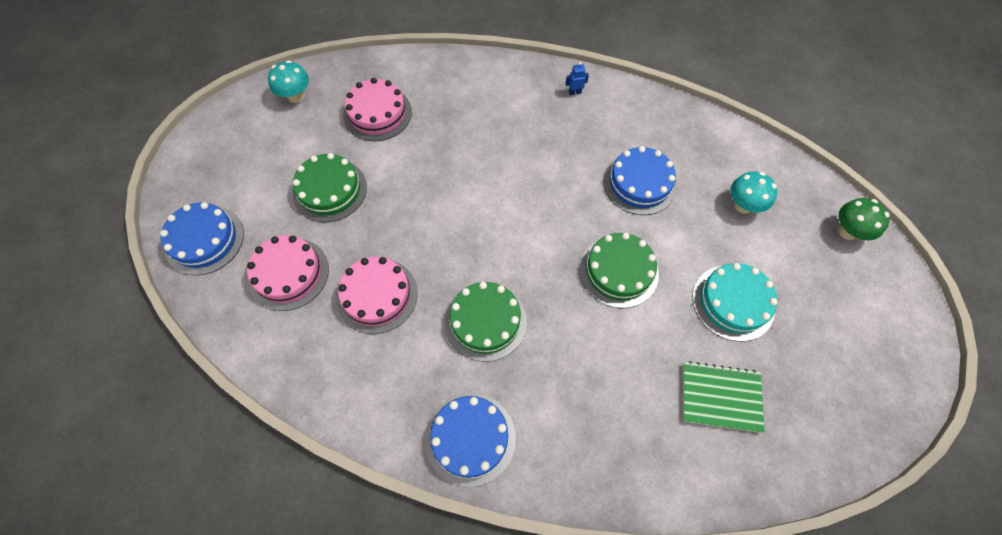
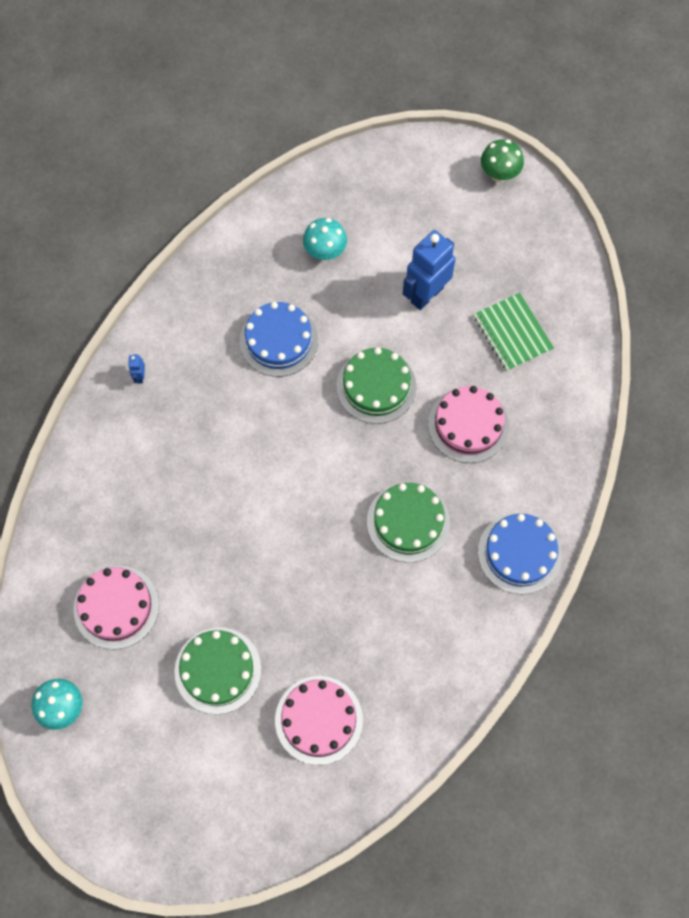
camera: 80 degrees left, 5 degrees up
(204, 240) = (257, 818): blue cake -> none
(377, 295) = (361, 626): pink cake -> pink cake (468, 425)
(720, 397) = (512, 333): green notebook -> green notebook turned 45 degrees counterclockwise
(733, 302) = (426, 294): turquoise cake -> blue robot
(847, 231) = (372, 172): green mushroom -> green mushroom (499, 174)

